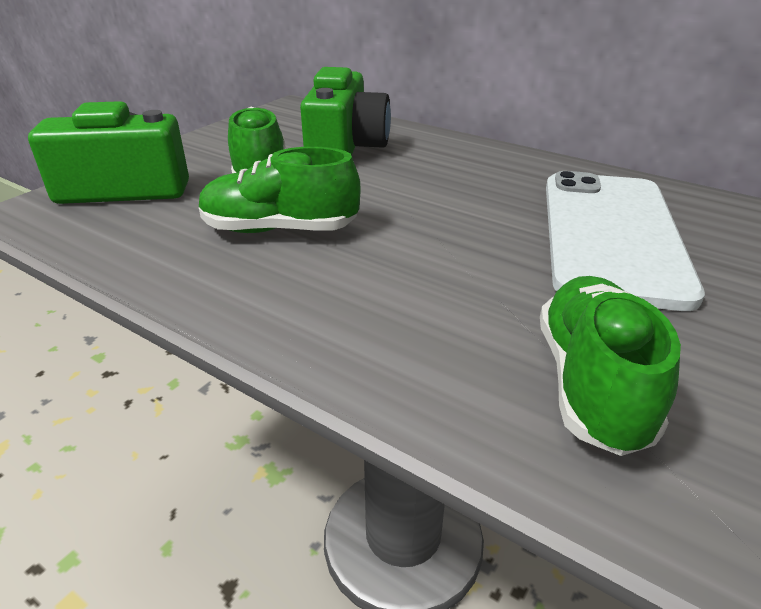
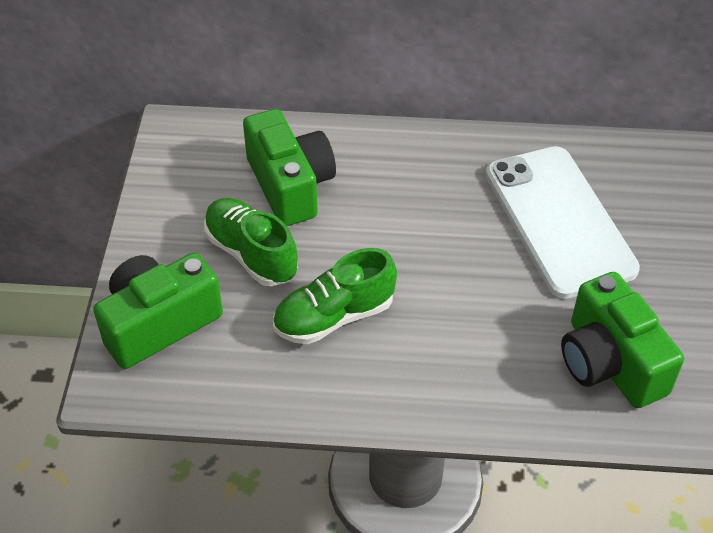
camera: 30 degrees left, 15 degrees up
(591, 383) = (609, 363): green shoe -> green camera

